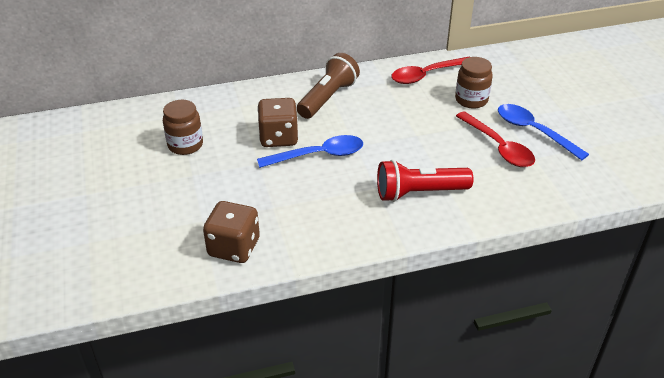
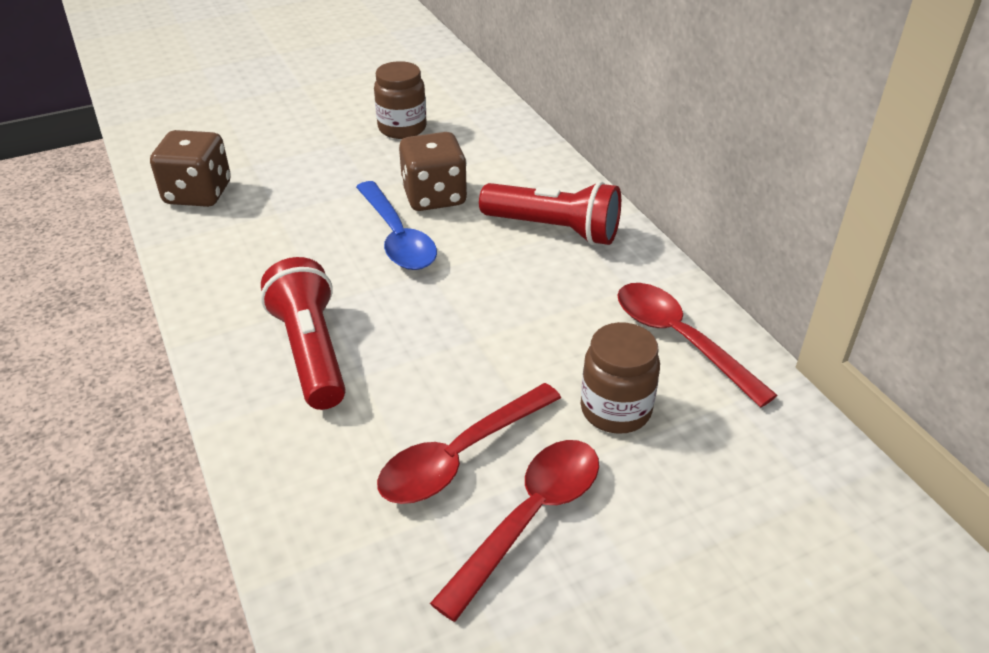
camera: 80 degrees right, 0 degrees up
(328, 98) = (554, 229): brown flashlight -> red flashlight
(534, 131) = (529, 518): blue spoon -> red spoon

